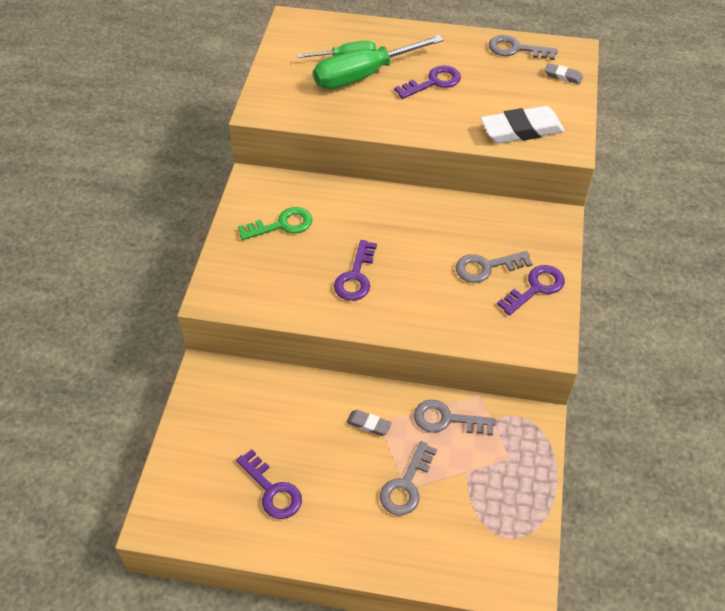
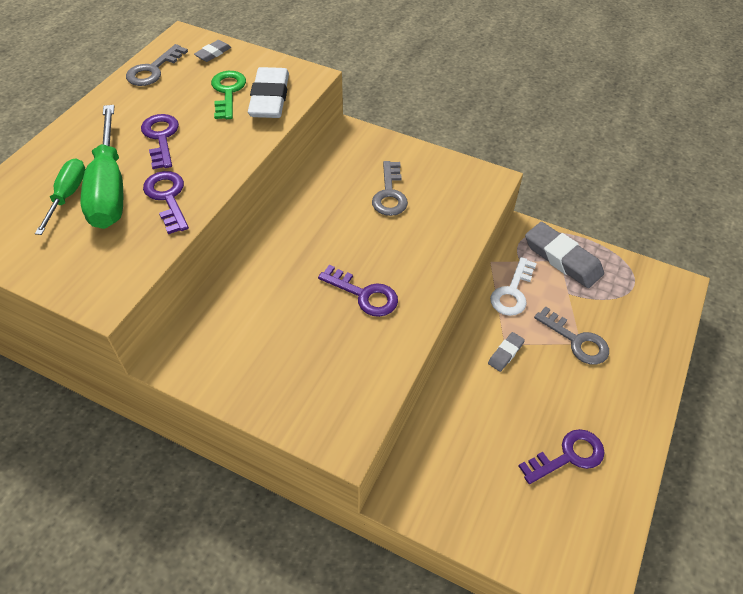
camera: 75 degrees left, 0 degrees up
(282, 225) = (260, 344): green key -> green key (228, 92)
(446, 419) = (512, 292): grey key -> white key
(514, 460) = (562, 258): none -> grey eraser
(536, 288) = (425, 169): purple key -> purple key (167, 197)

